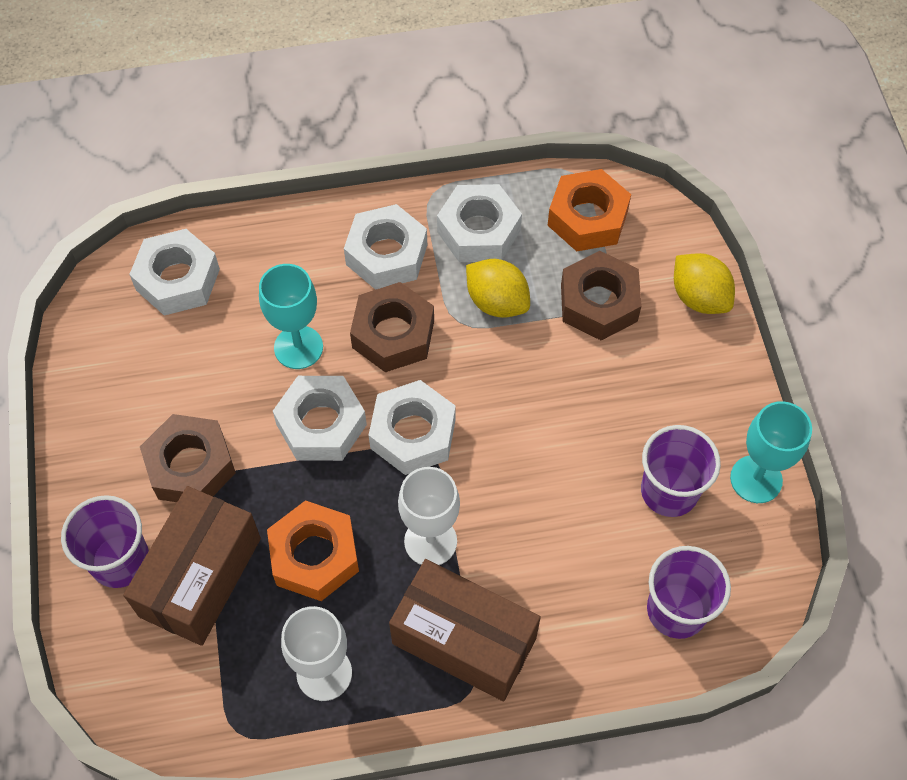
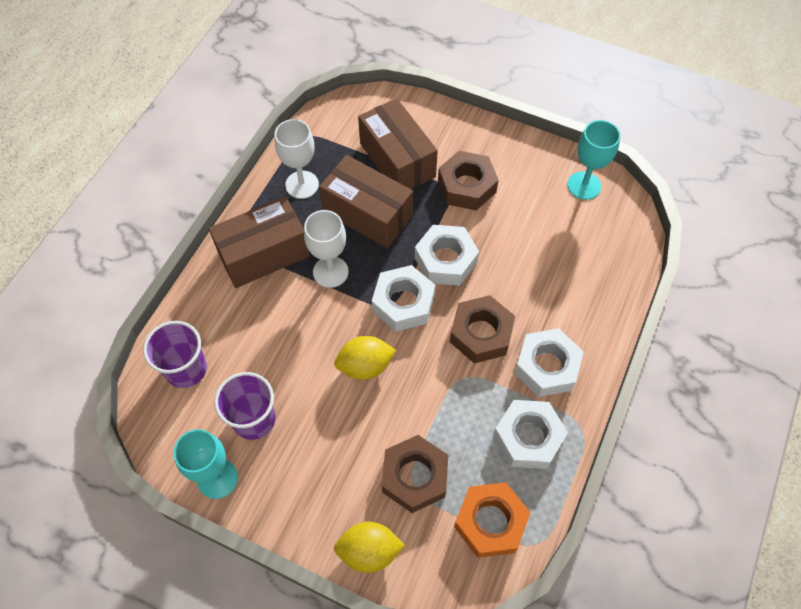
camera: 125 degrees right, 0 degrees up
(120, 560) = (434, 132): purple cup -> none
(178, 279) = (604, 240): white nut -> none
(298, 347) = (508, 277): turquoise goblet -> turquoise goblet (584, 185)
(314, 556) = (367, 214): orange nut -> brown box
(497, 302) = (461, 411): yellow lemon -> yellow lemon (365, 366)

